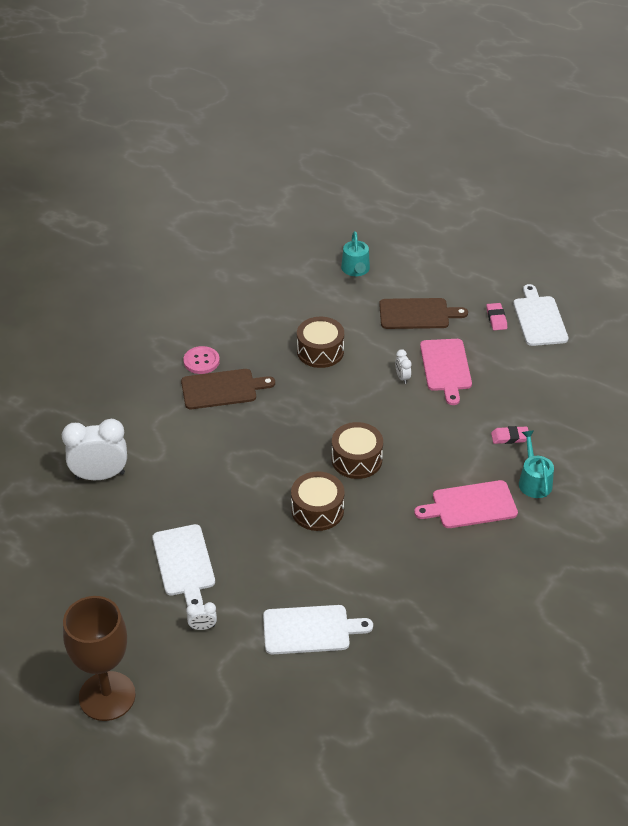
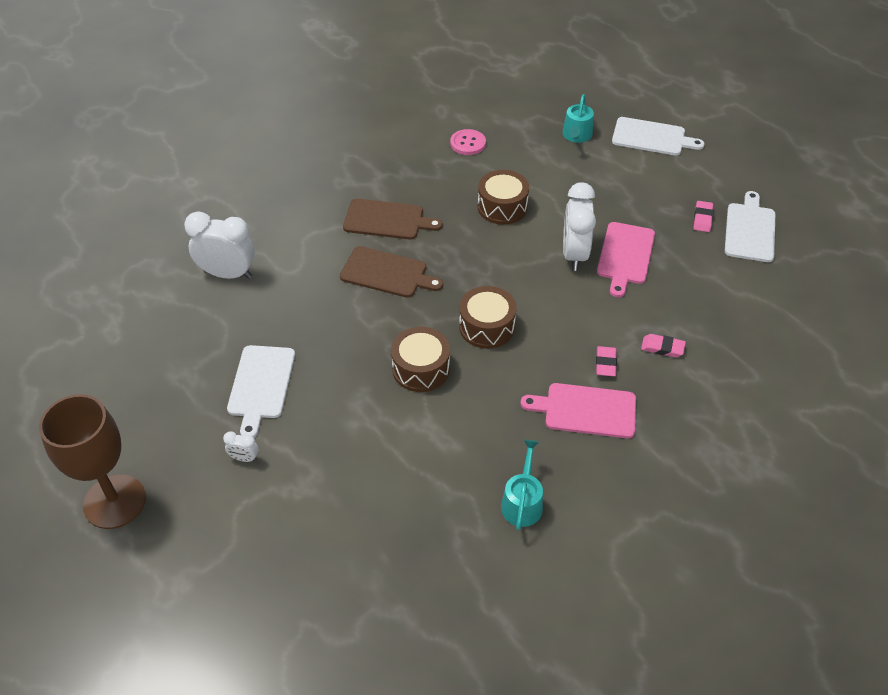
camera: 20 degrees right, 5 degrees up
(201, 361) = (381, 188): pink button -> pink button (468, 143)
(310, 629) = (351, 496): white cutting board -> white cutting board (652, 137)
(402, 377) = (574, 254): white clock -> white clock, size x2.27
(417, 314) = (620, 194): brown cutting board -> brown cutting board (387, 273)
(469, 463) = (605, 363): none -> pink eraser
(534, 481) = (668, 403): turquoise watering can -> turquoise watering can (522, 502)

